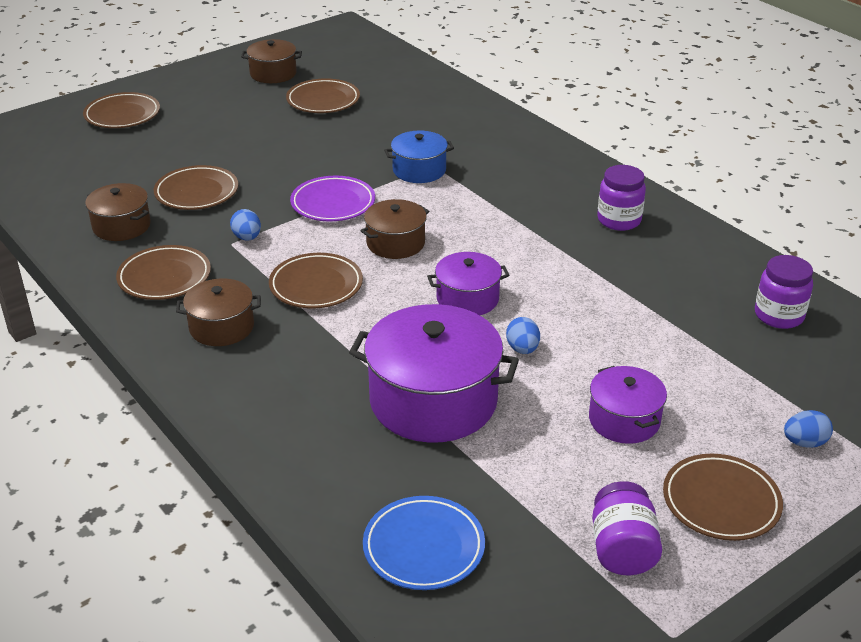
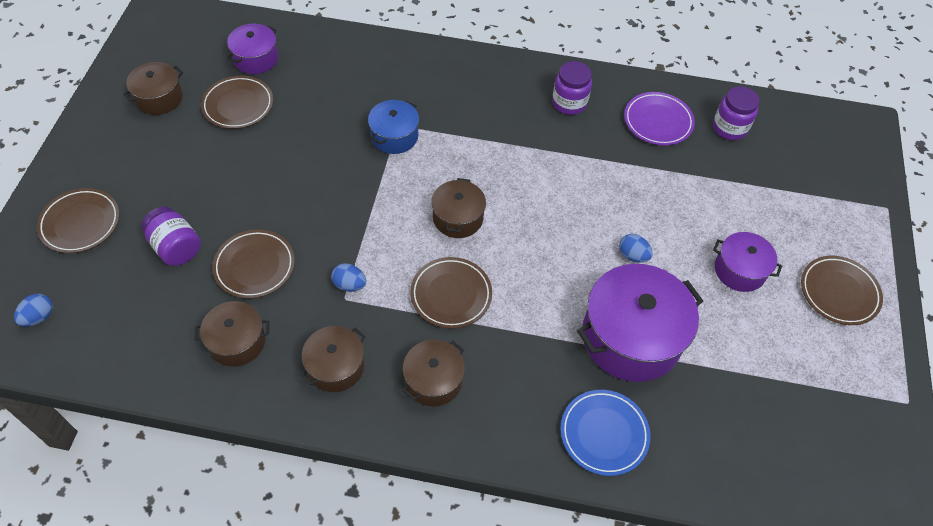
camera: 45 degrees left, 20 degrees up
(164, 277) = (336, 367): brown plate -> brown pot
(333, 203) = (371, 209): purple plate -> purple plate (658, 121)
(424, 547) = (747, 451): blue plate -> blue plate (604, 434)
(467, 299) = (557, 236): purple pot -> purple pot (256, 59)
(622, 549) = (832, 365): purple jar -> purple jar (176, 247)
(804, 442) = (831, 218): blue egg -> blue egg (39, 317)

